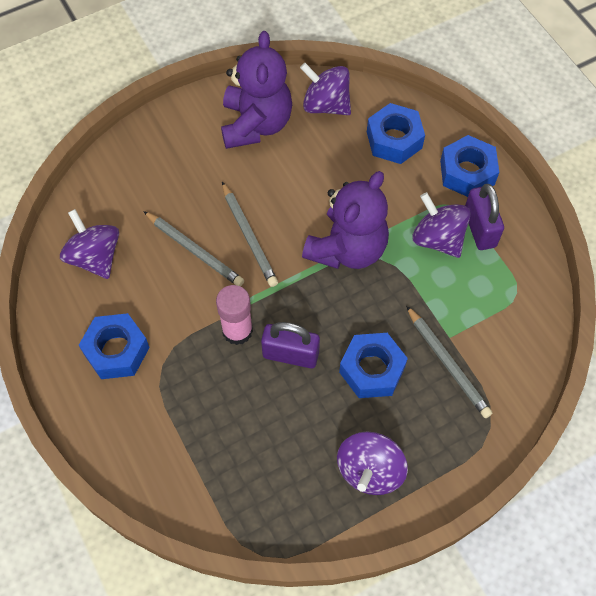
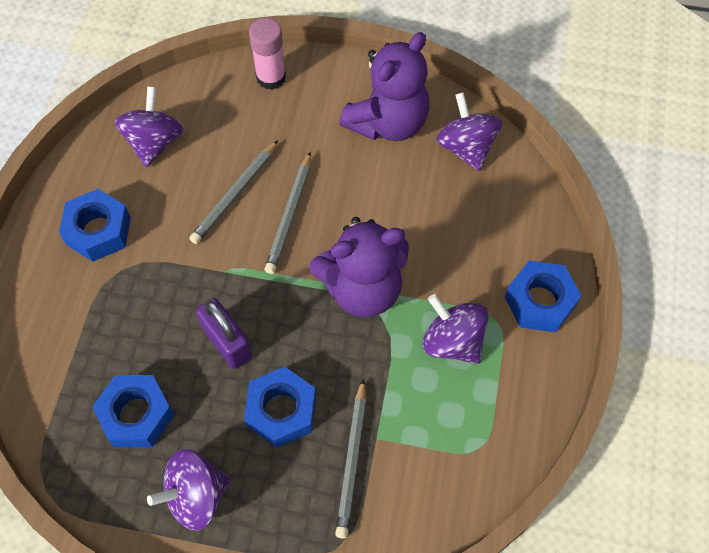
camera: 40 degrees right, 0 degrees up
(195, 250) = (235, 194): grey pencil -> grey pencil turned 45 degrees clockwise
(237, 330) = (204, 288): pink glue stick -> pink glue stick (271, 77)
(394, 140) = (499, 222): blue nut -> blue nut (137, 415)
(438, 239) = (452, 341): purple spinning top -> purple spinning top turned 45 degrees counterclockwise
(479, 228) = (501, 362): purple padlock -> none

